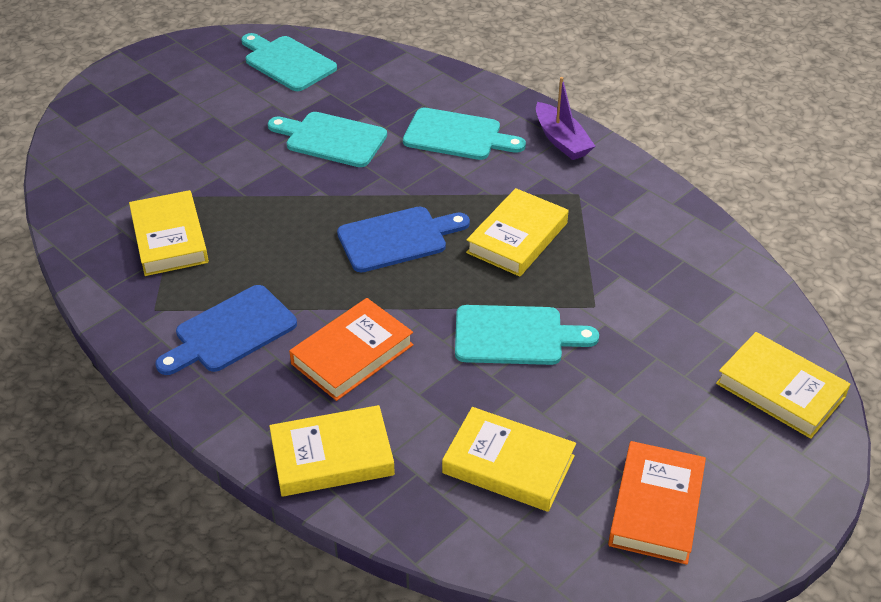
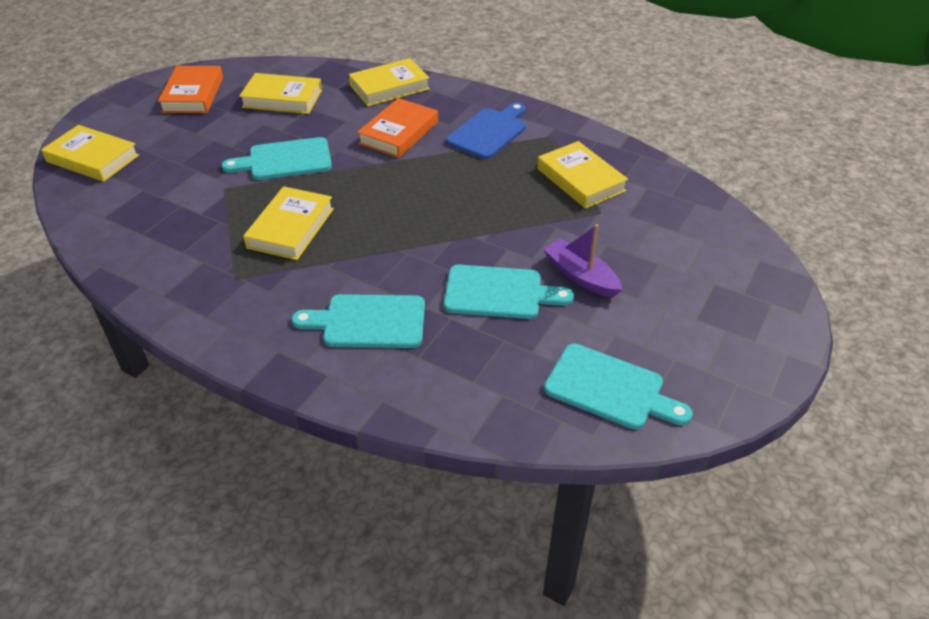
camera: 165 degrees right, 0 degrees up
(397, 238) = (395, 210): blue cutting board -> none
(561, 140) = (252, 337): purple boat -> purple boat (580, 276)

